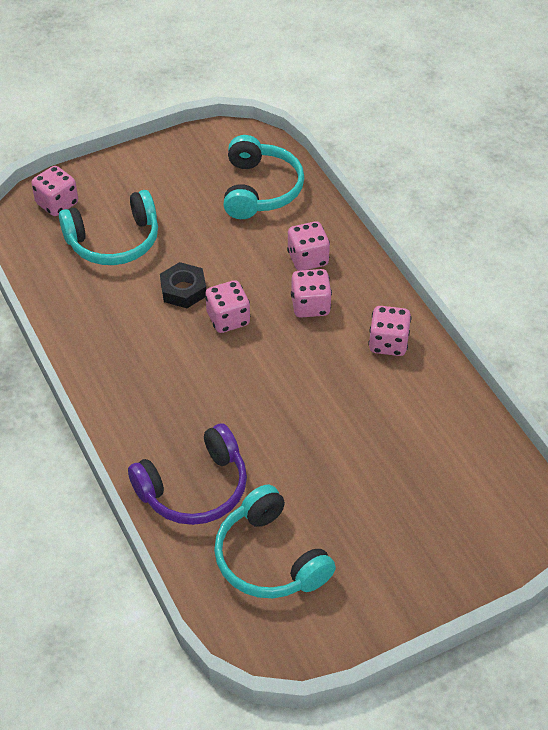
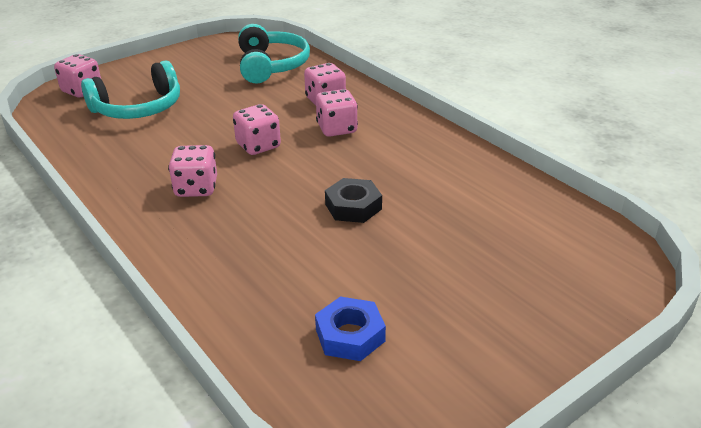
camera: 10 degrees left, 15 degrees down
(183, 290) = (210, 131): black nut -> black nut (353, 206)
(194, 488) = (246, 281): purple headphones -> none
(270, 558) = (350, 335): turquoise headphones -> blue nut
(388, 343) = (420, 145): pink dice -> pink dice (196, 188)

